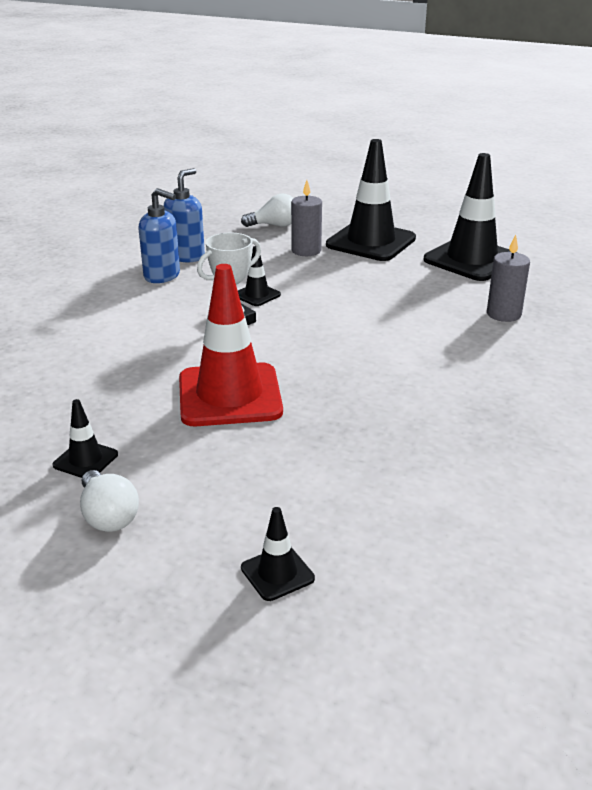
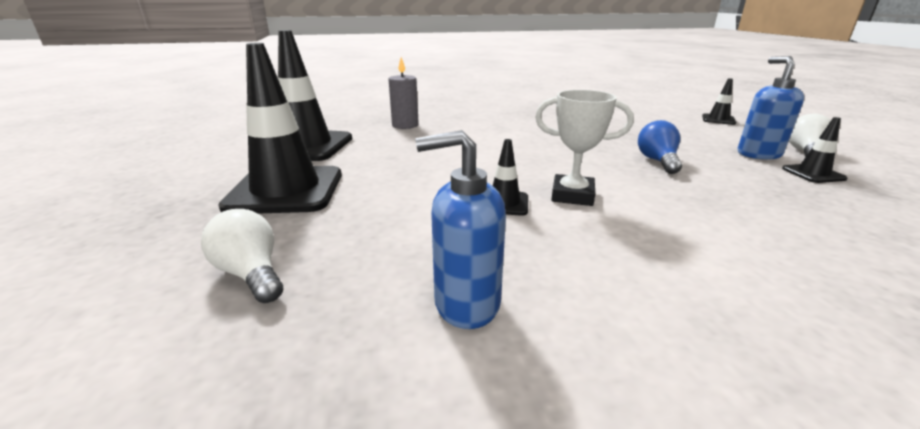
camera: 125 degrees left, 5 degrees down
(162, 276) = (559, 288): blue soap dispenser -> blue soap dispenser (758, 154)
(229, 395) = (657, 161): red traffic cone -> blue light bulb
(306, 250) = (347, 216): grey candle -> none

